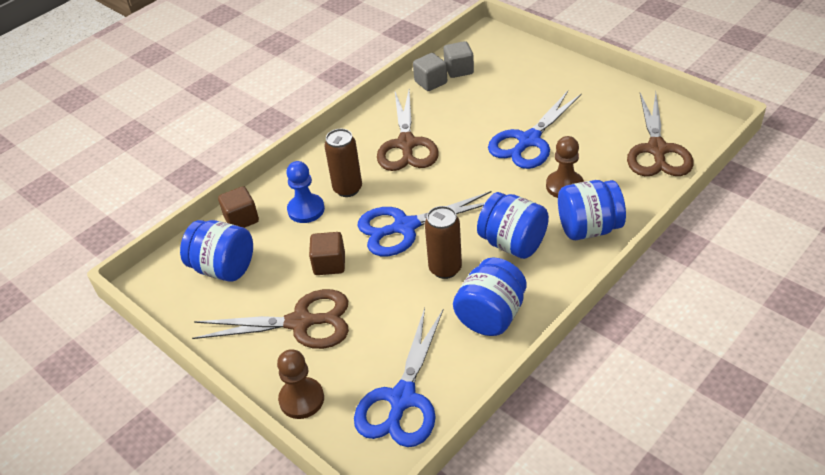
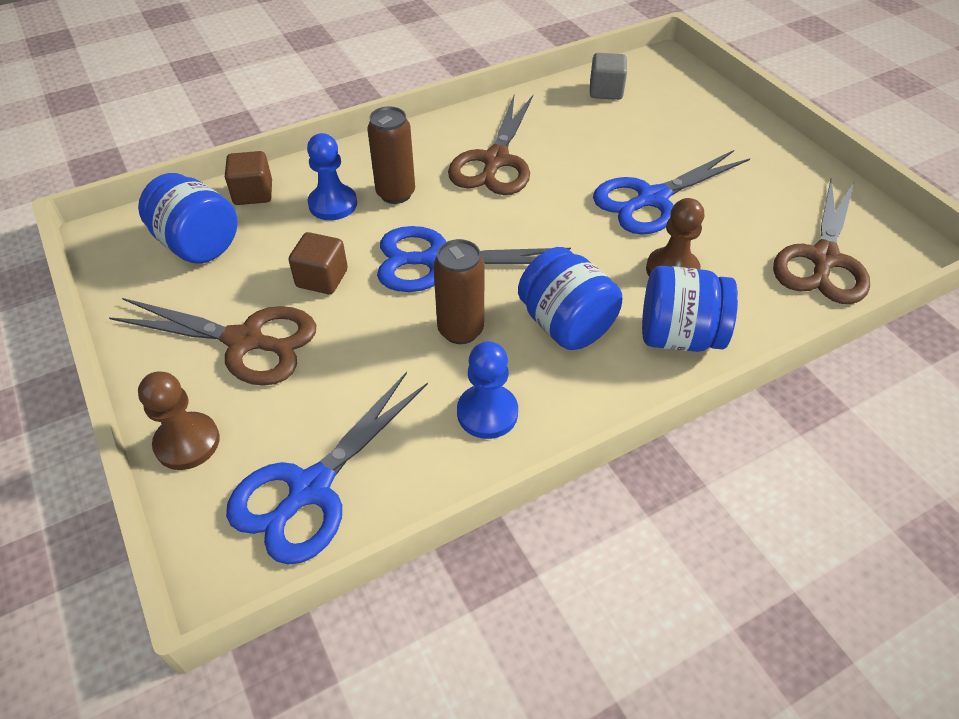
camera: 15 degrees right, 5 degrees up
(431, 82) = (563, 97): grey cube -> none
(490, 315) = (487, 413): blue jar -> blue pawn

